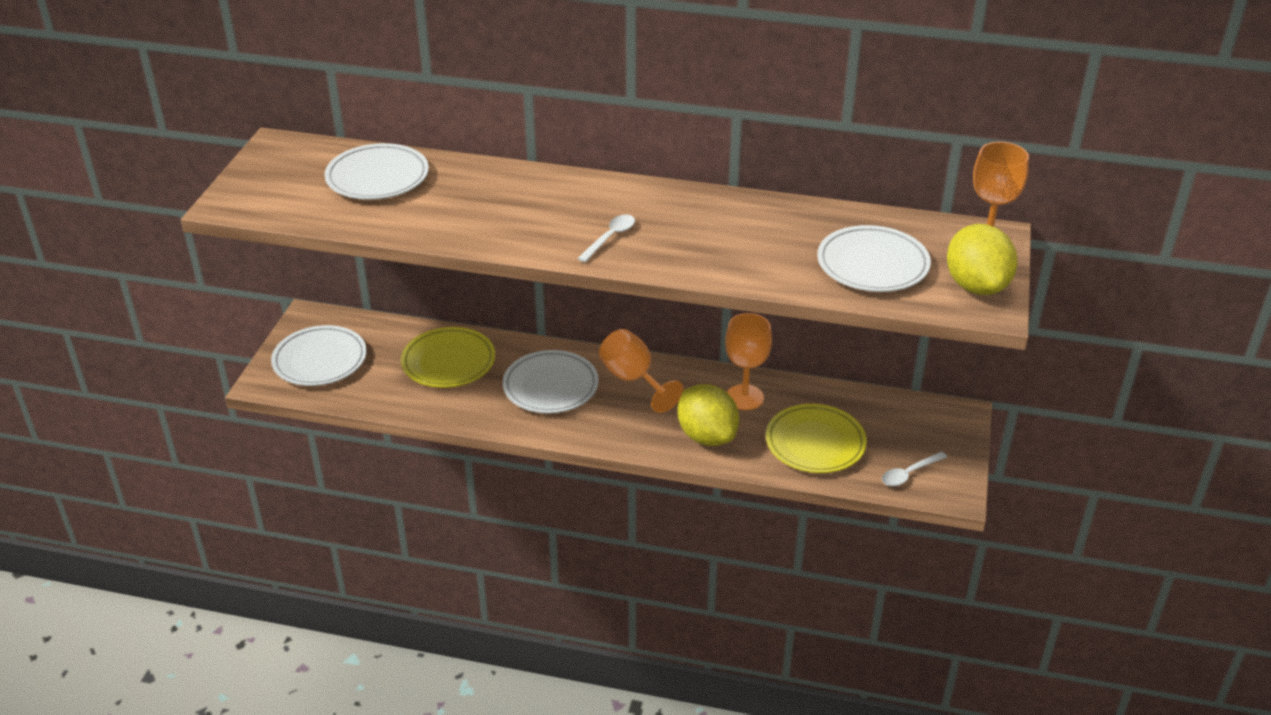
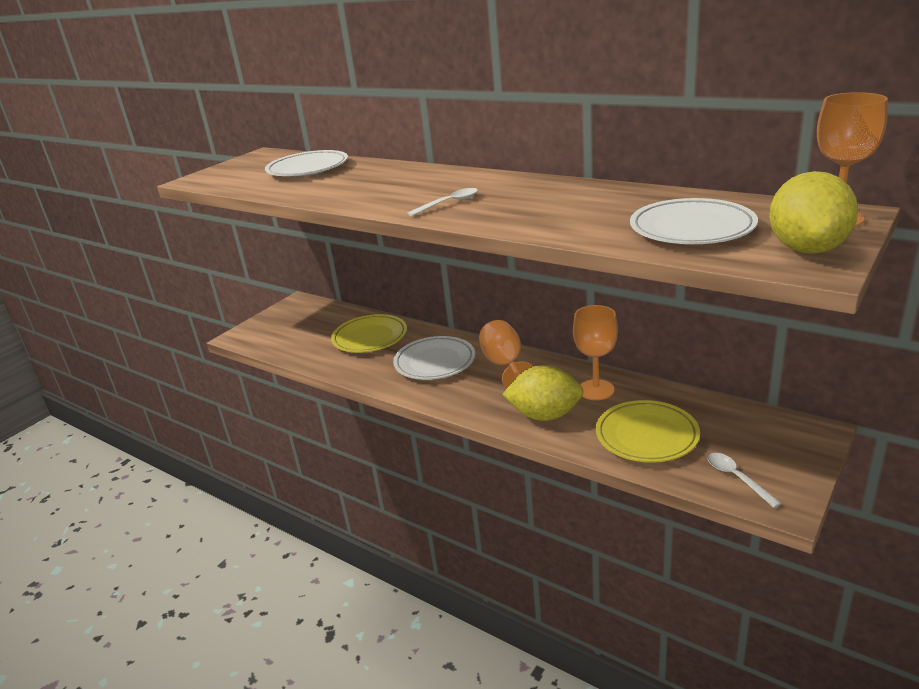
camera: 25 degrees right, 10 degrees down
(320, 360) = (283, 327): white plate -> none
(707, 436) = (545, 415): yellow lemon -> yellow lemon turned 75 degrees counterclockwise
(909, 474) = (737, 478): white spoon -> white spoon turned 75 degrees clockwise

